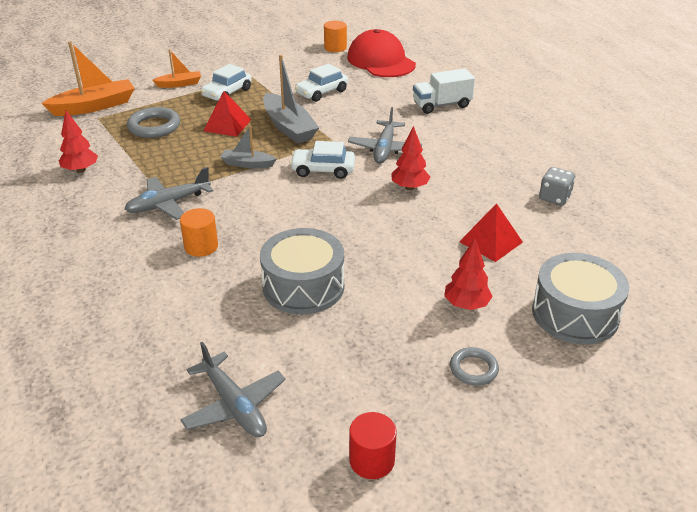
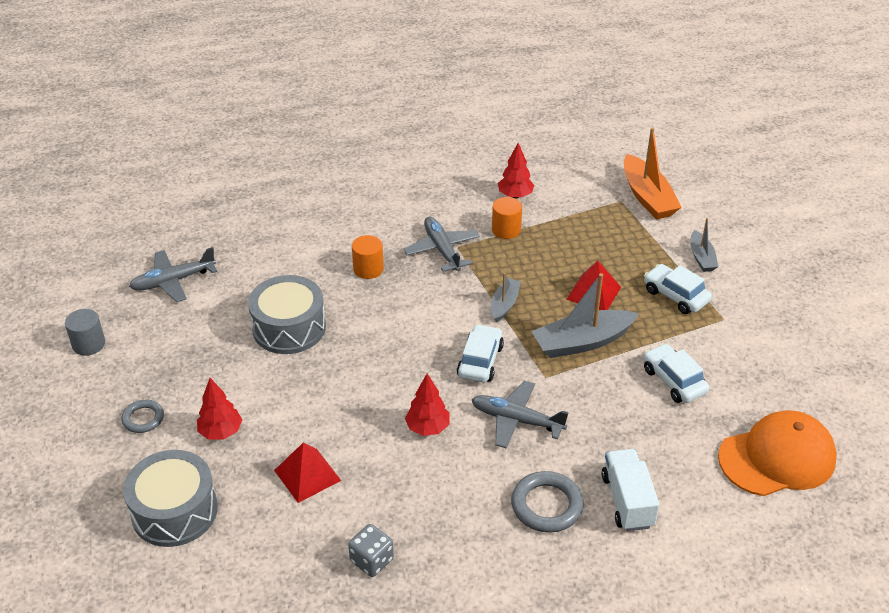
camera: 100 degrees right, 5 degrees up
(154, 126) = (596, 239): grey ring -> grey ring (546, 505)
(179, 84) = (701, 257): orange boat -> grey boat
(335, 47) = (824, 412): orange cylinder -> orange cylinder (506, 230)
(372, 460) = (88, 344): red cylinder -> grey cylinder
(381, 61) = (777, 458): red cap -> orange cap

